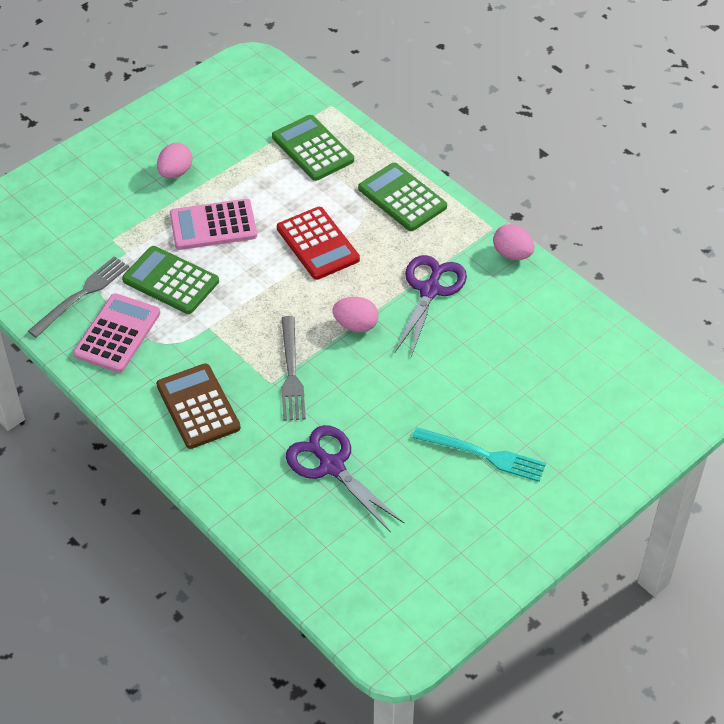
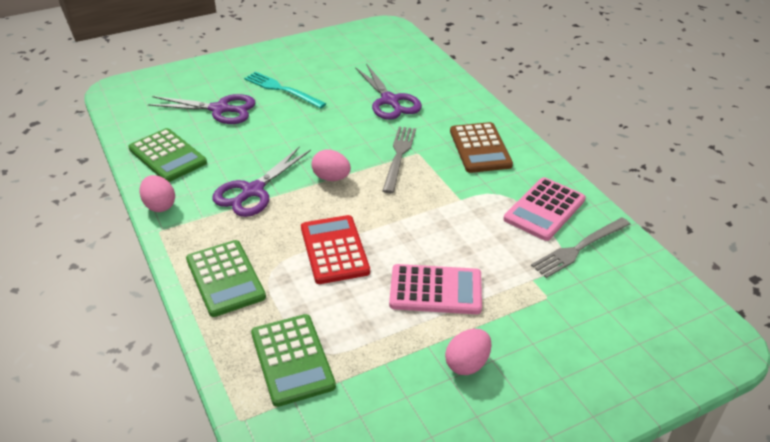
camera: 165 degrees left, 10 degrees down
(170, 281) = (489, 244): green calculator -> green calculator (167, 156)
(540, 399) = (220, 109): none -> purple scissors

